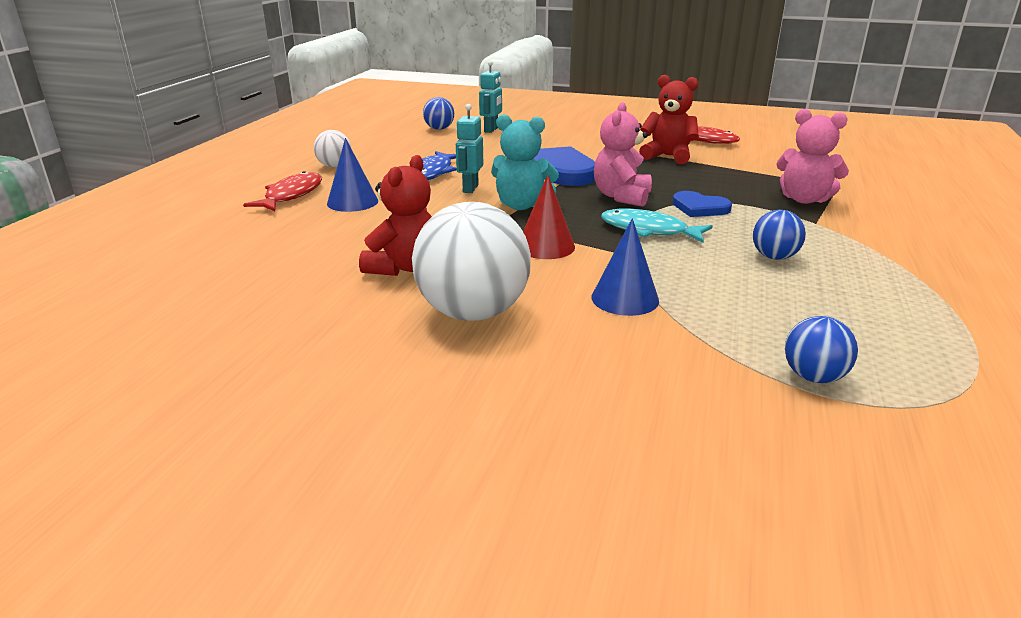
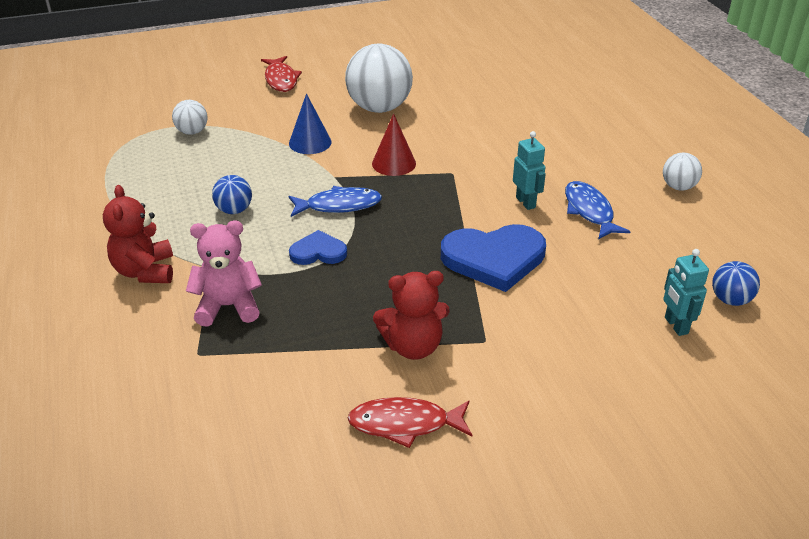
camera: 145 degrees right, 10 degrees up
(291, 195) = (631, 144): red fish -> red fish (281, 80)
(352, 202) = (579, 154): blue cone -> none
(404, 267) = (453, 119): red teddy bear -> red teddy bear (145, 271)
(522, 205) = (459, 197): turquoise teddy bear -> none
(621, 197) = (395, 242): pink teddy bear -> none
(649, 230) = (339, 205): turquoise fish -> blue fish
(813, 377) = (192, 132): blue ball -> white ball

